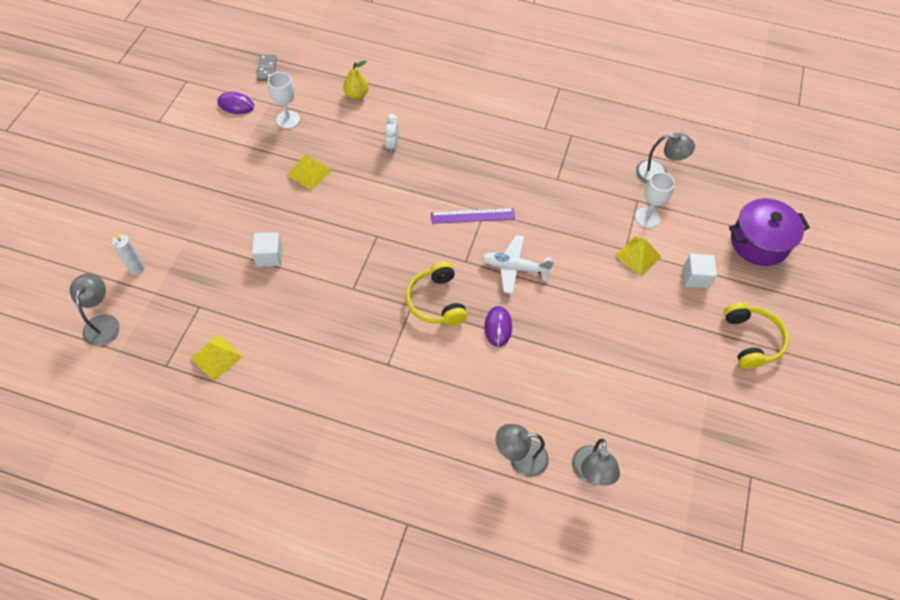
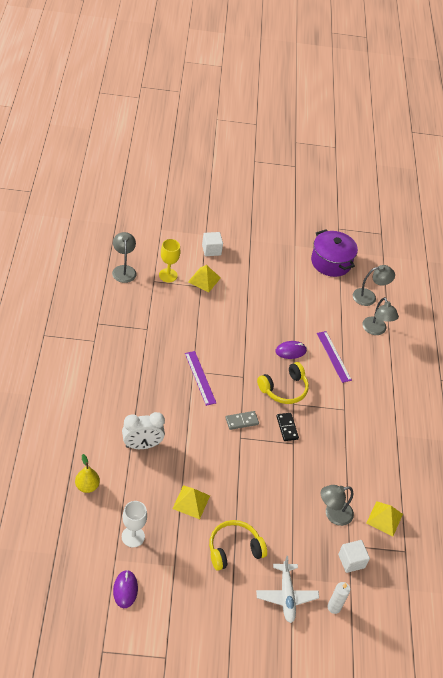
camera: 110 degrees left, 10 degrees down
(103, 323) = (391, 613): grey lamp -> grey lamp (333, 514)
(266, 69) = (68, 576): grey domino -> grey domino (242, 421)
(269, 256) = (286, 508): white cube -> white cube (351, 561)
(377, 288) = (287, 428): none -> black domino
(392, 145) = (142, 445): white clock -> white clock, size x1.63
(480, 380) = (334, 356): none -> purple ruler
(514, 268) = (238, 347): white plane -> white plane (286, 596)
(647, 217) = (168, 275): white goblet -> yellow goblet
(751, 340) = (249, 225): yellow headphones -> yellow headphones (234, 549)
(759, 242) = (171, 218): purple pot -> purple pot (331, 262)

